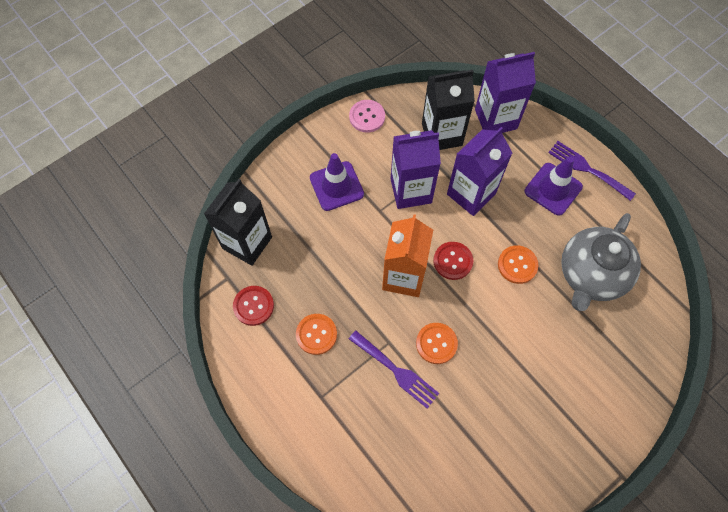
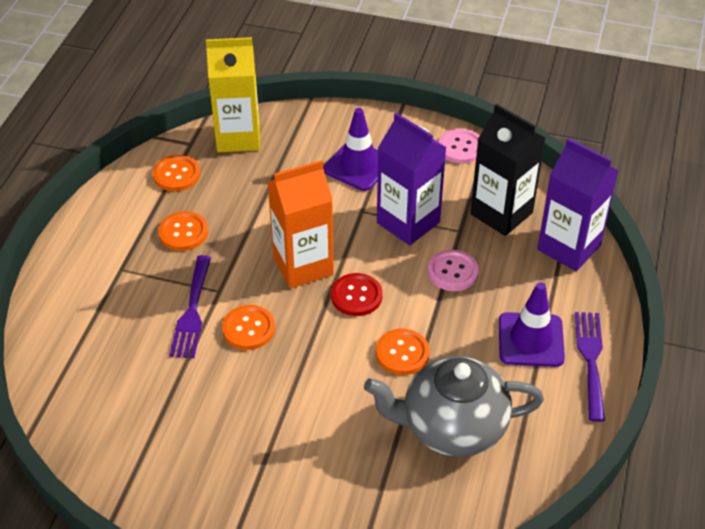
camera: 55 degrees right, 20 degrees down
(247, 243) = (238, 137): black carton -> yellow carton
(253, 306) = (176, 175): red button -> orange button
(471, 194) = (452, 272): purple carton -> pink button

